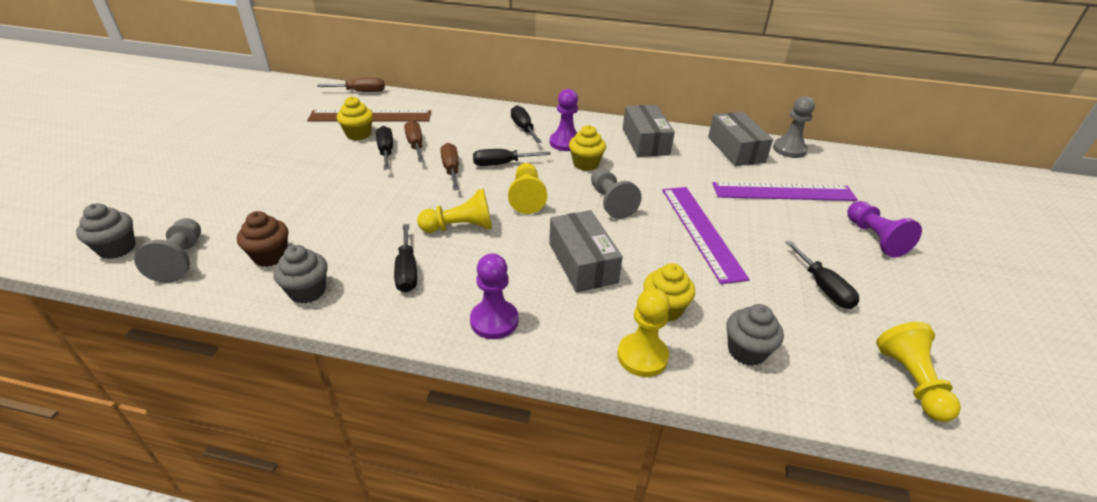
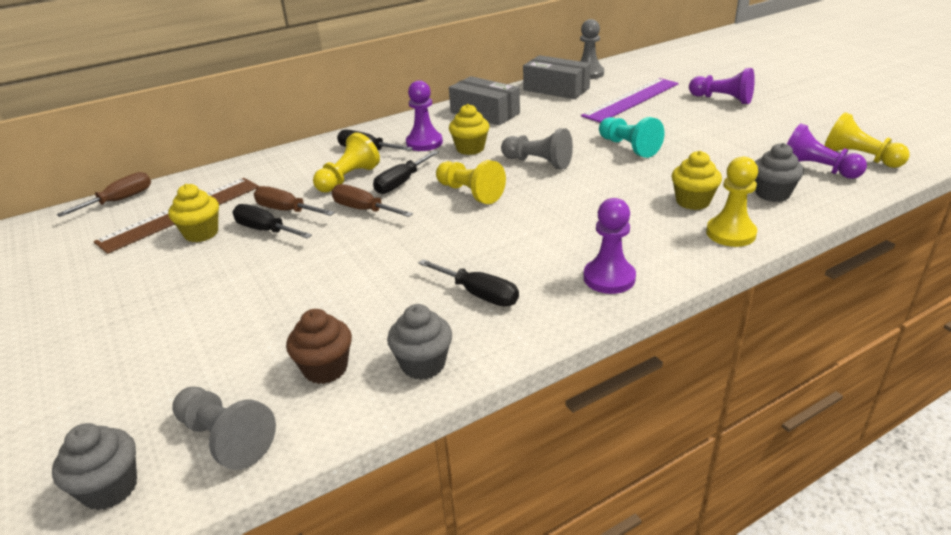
camera: 40 degrees left, 5 degrees down
(460, 227) = (459, 241): yellow pawn -> yellow pawn (348, 179)
(582, 263) = (594, 208): grey box -> none
(701, 231) = (628, 147): purple ruler -> turquoise pawn
(823, 287) = (746, 138): black screwdriver -> none
(838, 360) = (817, 169): none -> purple pawn

